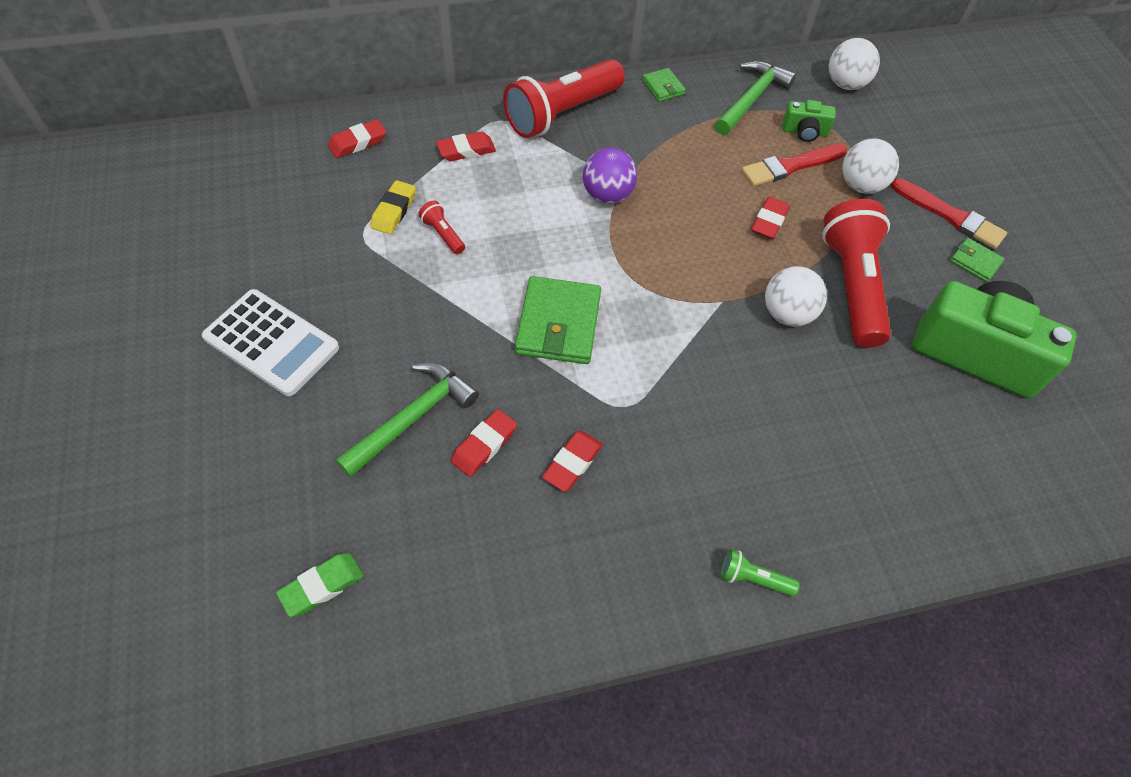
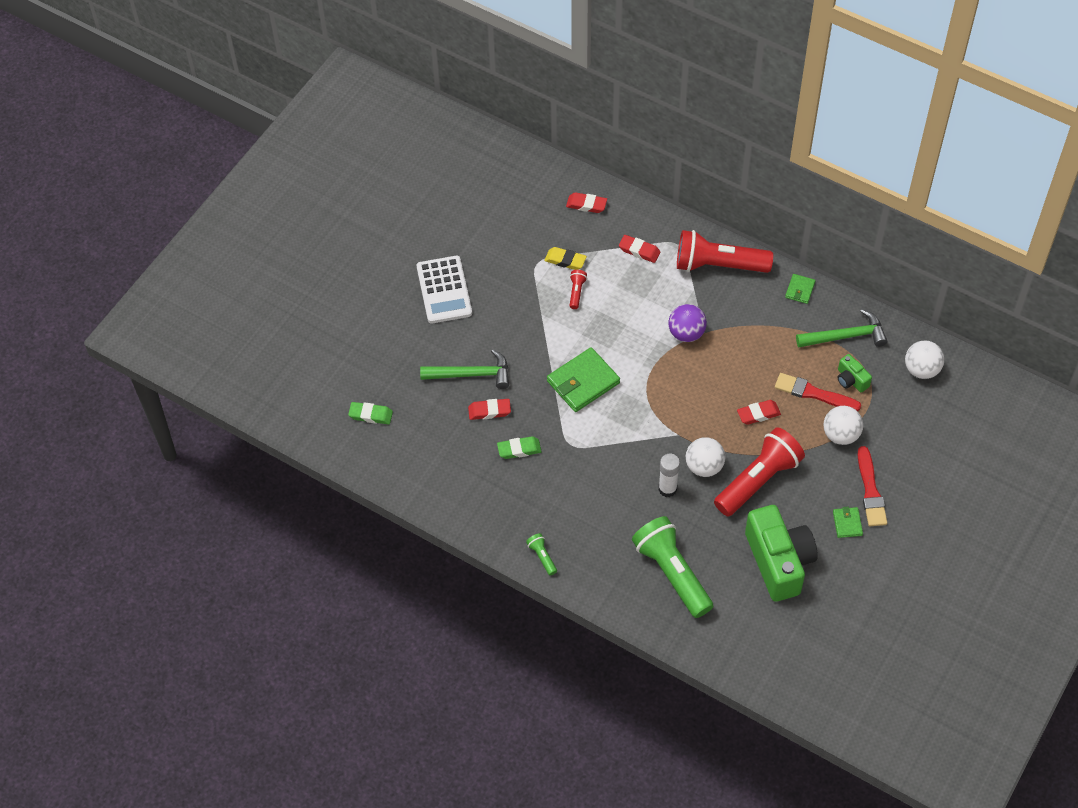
camera: 50 degrees right, 0 degrees up
(394, 211) = (565, 260): yellow eraser -> yellow eraser turned 45 degrees clockwise
(572, 463) = (519, 449): red eraser -> green eraser
(783, 368) = (667, 489): none -> white glue stick
(904, 460) = (672, 573): none -> green flashlight

